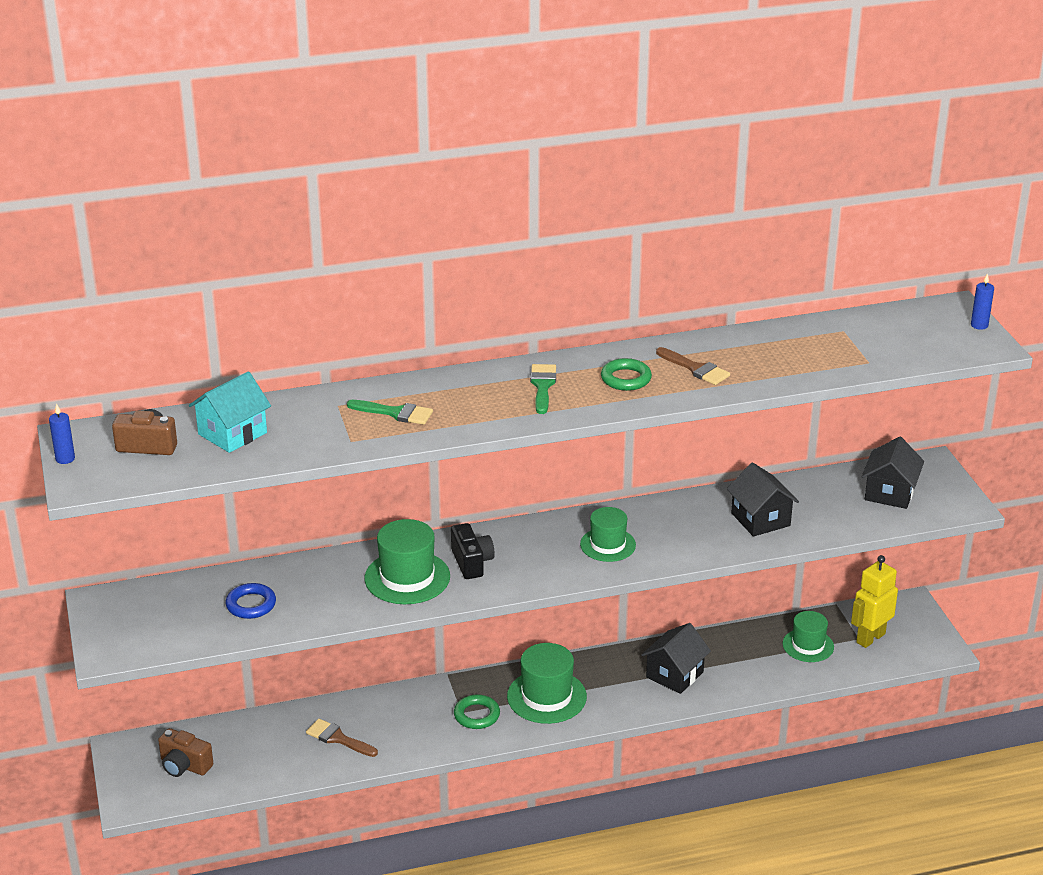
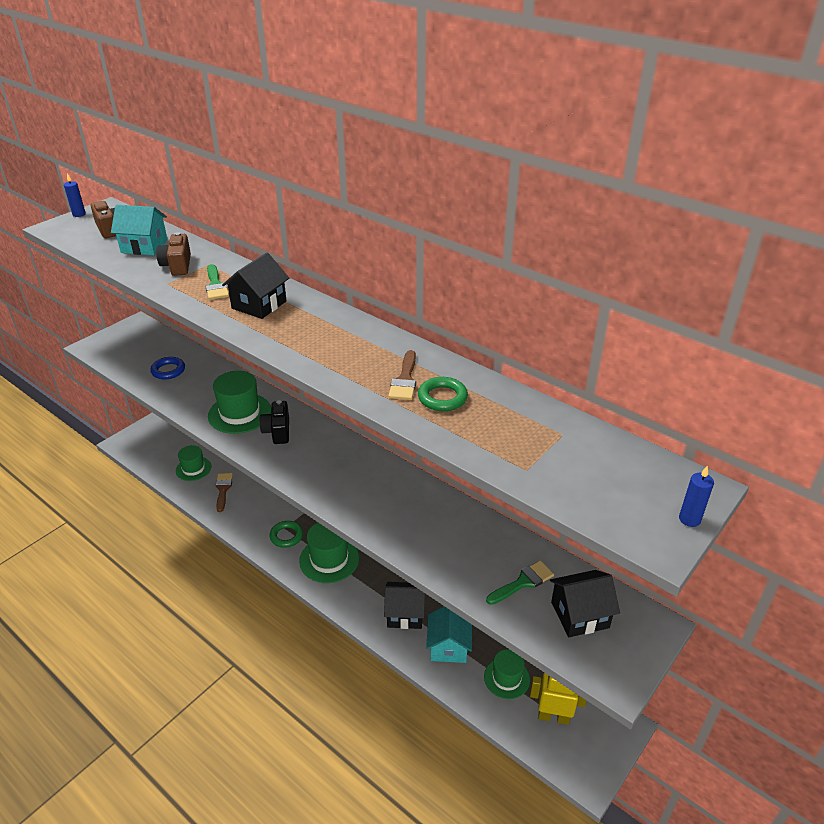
camera: 55 degrees right, 5 degrees up
(184, 766) = (162, 446): brown camera -> brown camera (177, 266)
(471, 562) = (277, 431): black camera -> black camera turned 135 degrees clockwise
(542, 386) = (306, 324): green brush -> green brush (523, 582)
(608, 545) = (351, 482): green hat -> green hat (193, 468)
(626, 379) = (354, 354): green ring -> green ring (442, 398)
(740, 664) = (448, 646): none -> turquoise house
(760, 519) = (459, 548): black house -> black house (259, 305)

